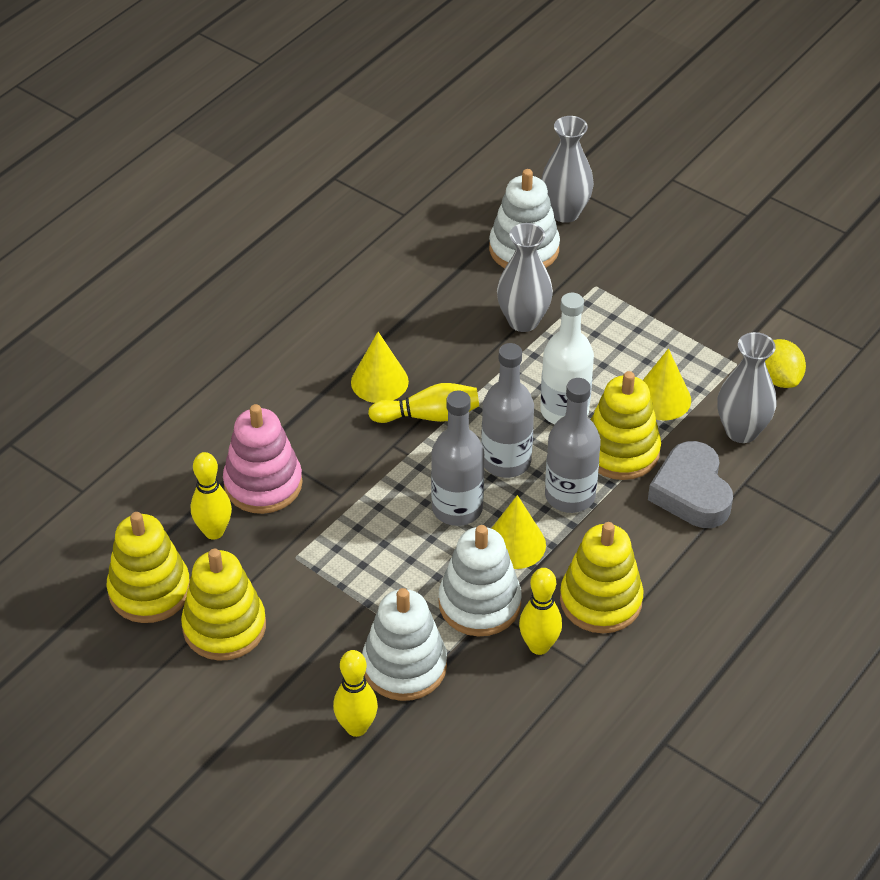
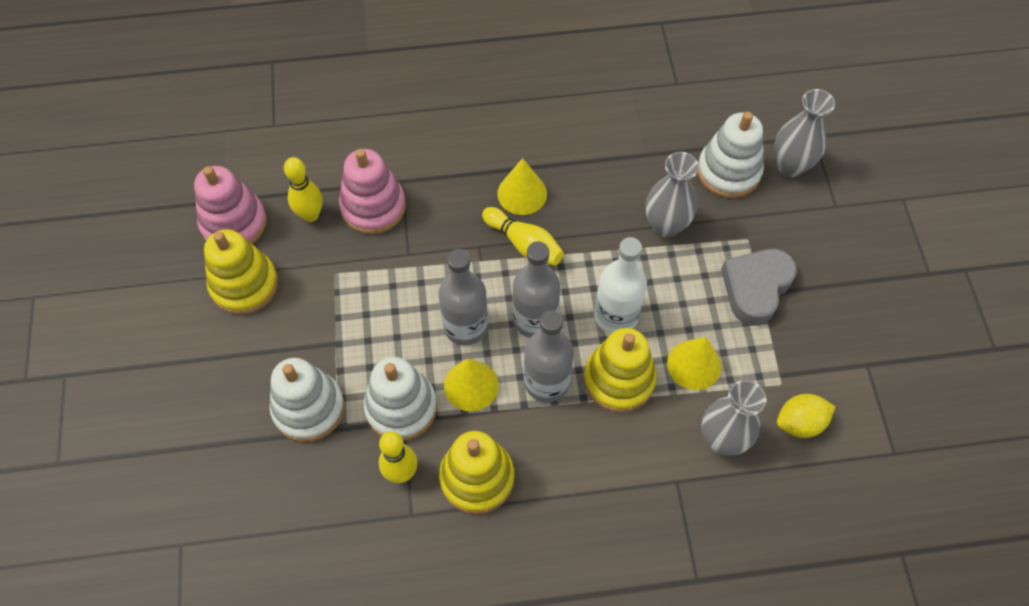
camera: 45 degrees right, 15 degrees up
(149, 590) = (234, 223): yellow stacking toy -> pink stacking toy
(356, 727) = (235, 423): yellow bowling pin -> none
(691, 492) = (631, 454): grey heart -> grey heart (756, 288)
(779, 378) = (800, 423): yellow lemon -> yellow lemon turned 45 degrees clockwise

